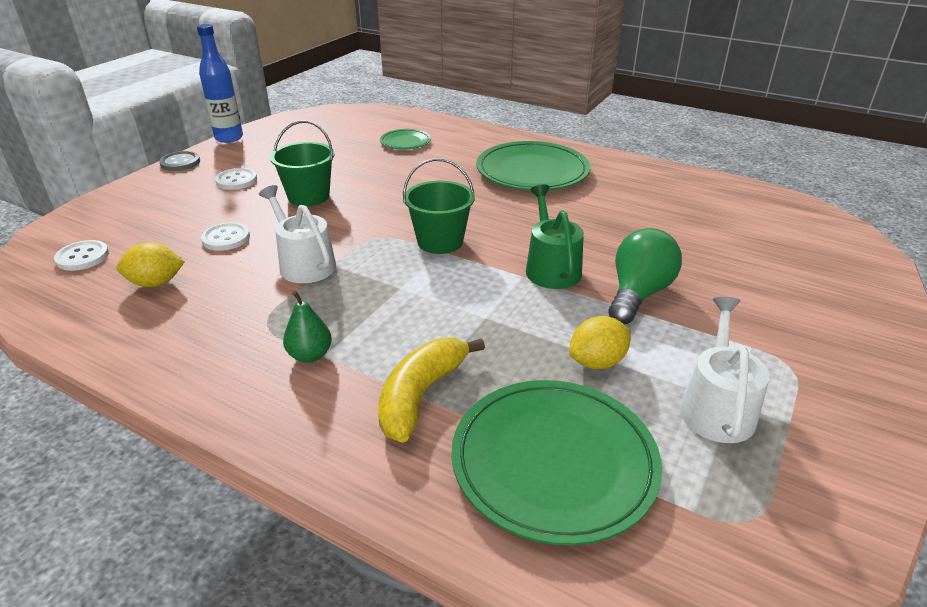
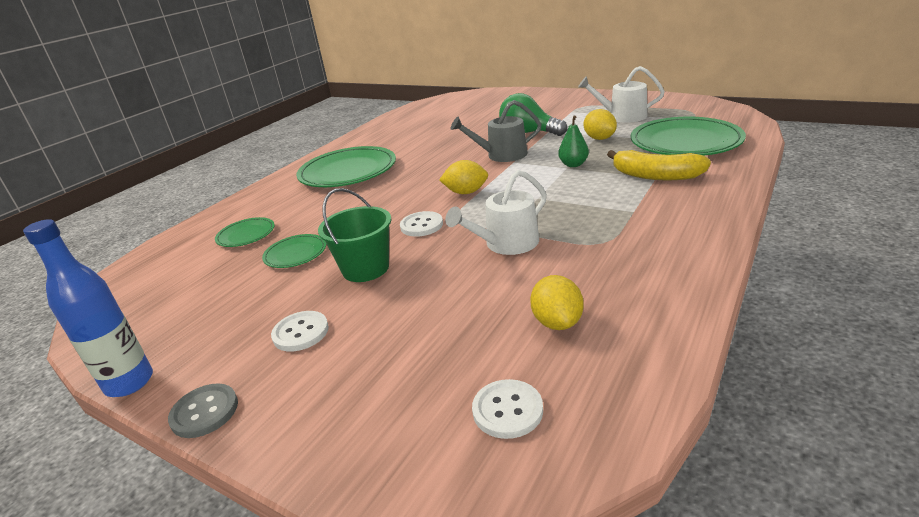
camera: 85 degrees left, 5 degrees down
(226, 238) = (457, 300): white button -> white button (421, 225)
(310, 355) = (635, 216): green pear -> green pear (573, 164)
(356, 165) = (295, 254): none -> green plate
(440, 241) = (466, 192): green bucket -> yellow lemon
(551, 268) = (502, 155): green watering can -> grey watering can

